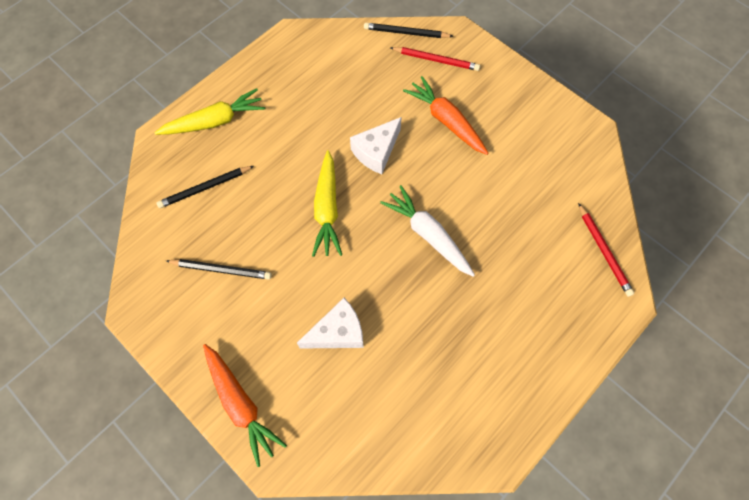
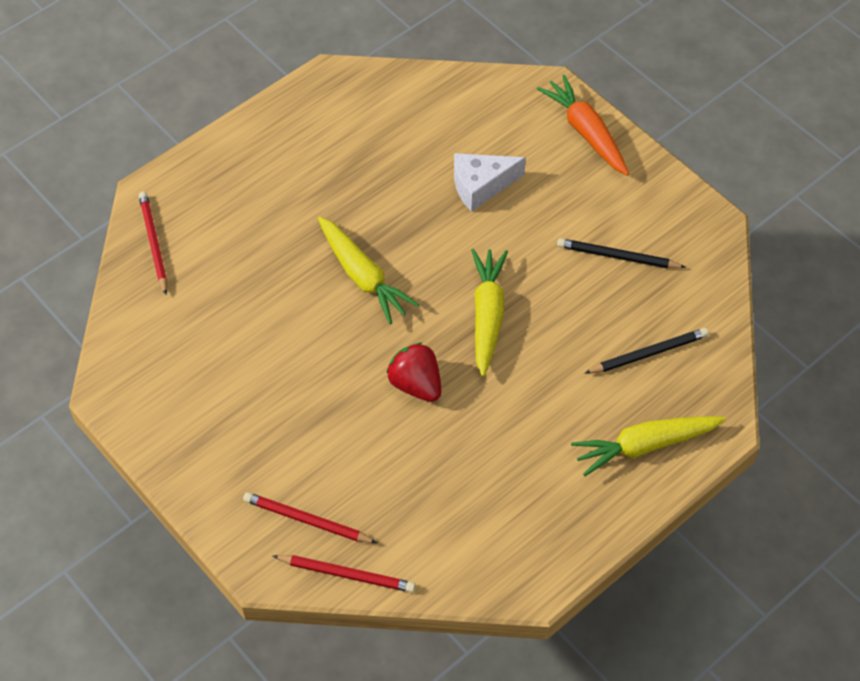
camera: 175 degrees left, 10 degrees down
(376, 152) = (416, 384): white cheese -> red strawberry
(406, 33) = (346, 574): black pencil -> red pencil
(428, 235) = (363, 276): white carrot -> yellow carrot
(446, 121) = (311, 421): orange carrot -> none

